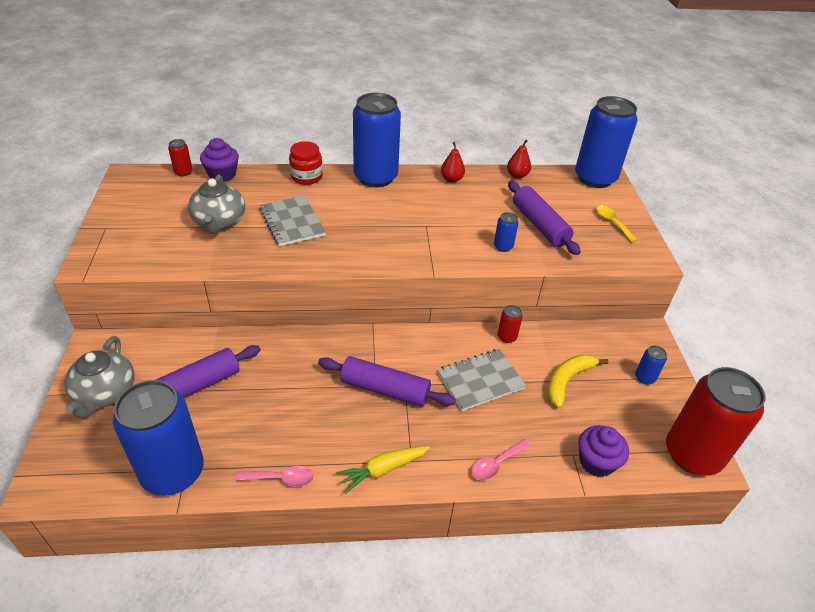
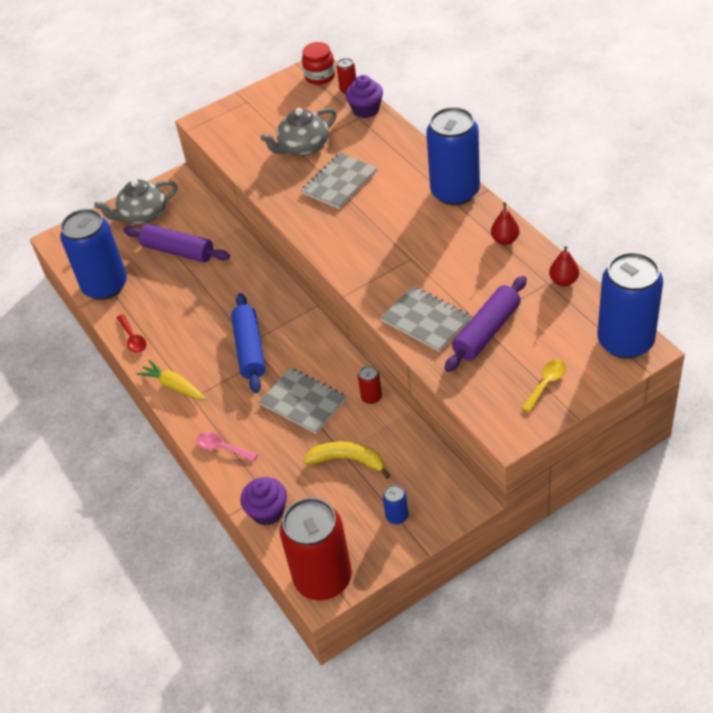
camera: 70 degrees right, 5 degrees up
(281, 479) = (133, 338): pink spoon -> red spoon
(306, 177) = (411, 154): red jar -> red jar (320, 76)
(385, 389) = (250, 349): purple rolling pin -> blue rolling pin
(503, 246) = (426, 320): blue can -> grey notebook

